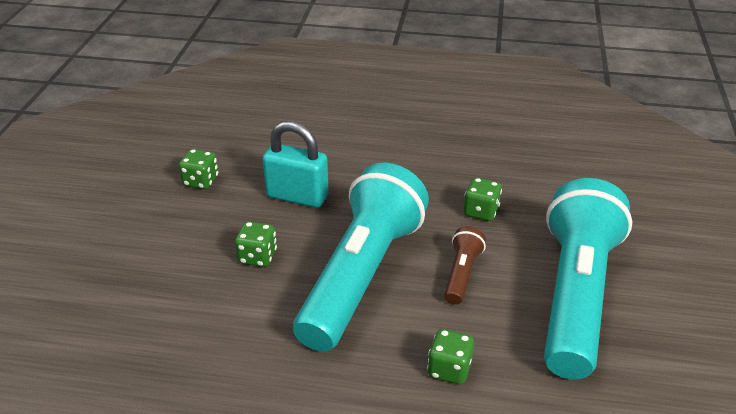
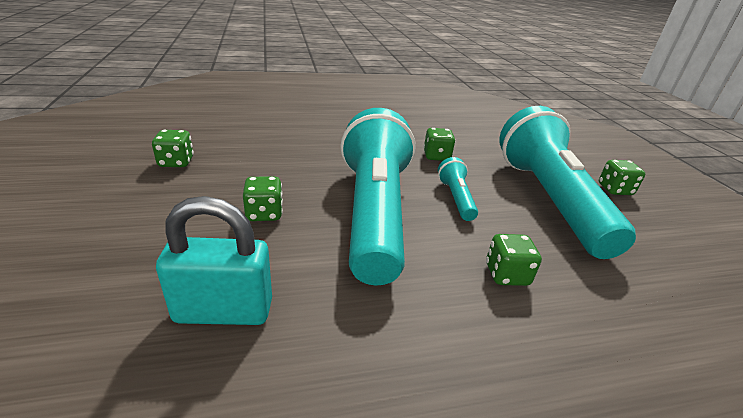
camera: 25 degrees left, 5 degrees down
(297, 196) = (279, 163): turquoise padlock -> turquoise padlock (224, 310)
(461, 274) = (456, 198): brown flashlight -> turquoise flashlight
(682, 298) = (614, 189): none -> green dice

